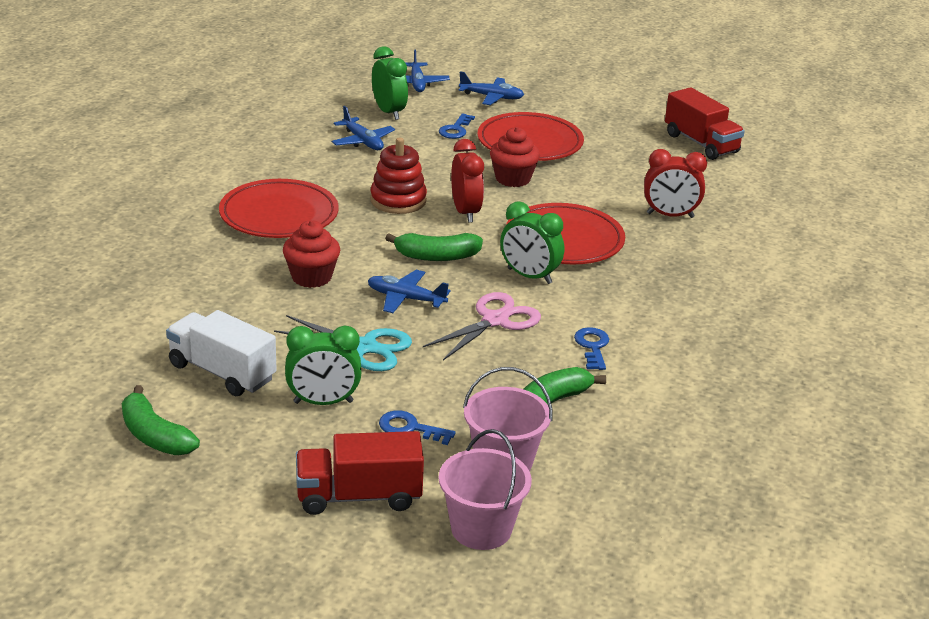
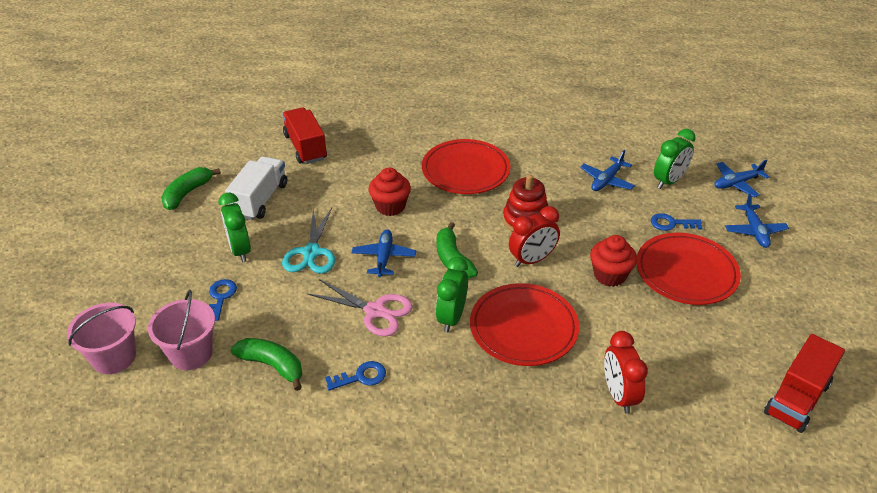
camera: 75 degrees right, 10 degrees up
(359, 496) = (141, 291): red truck -> red truck (305, 147)

